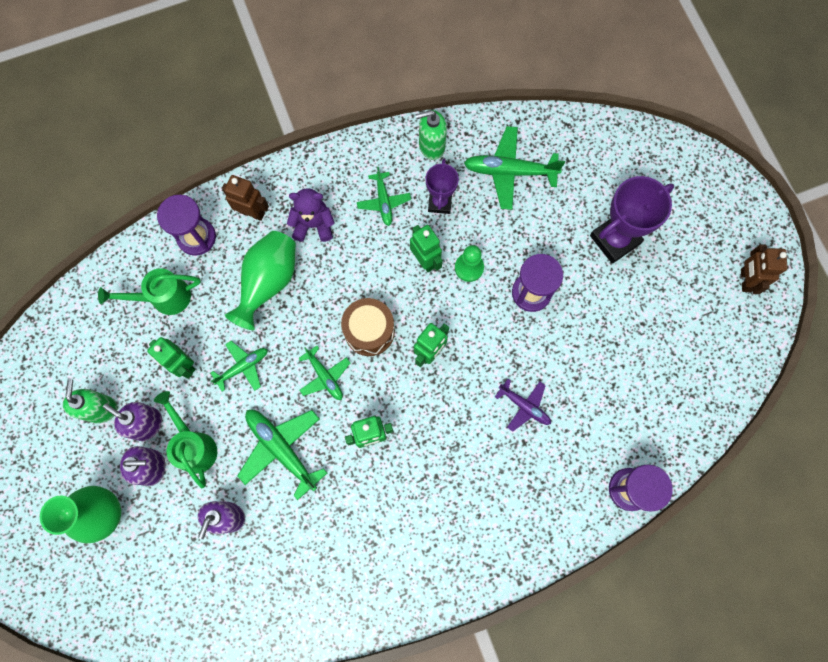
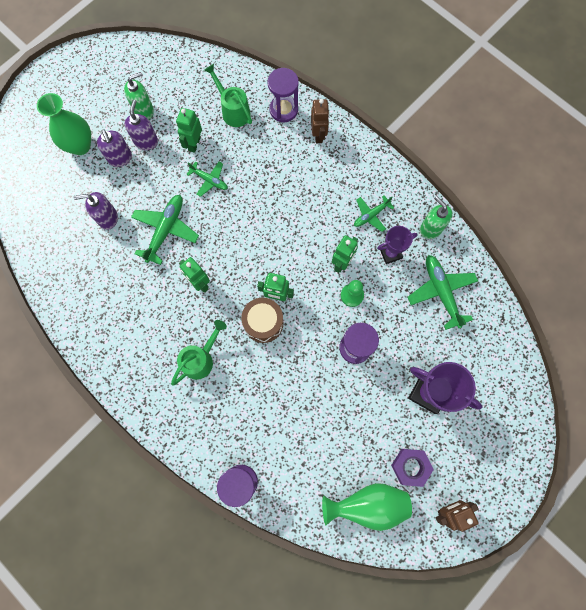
camera: 65 degrees right, 0 degrees up
(194, 446) = (144, 176): green watering can -> green watering can (201, 359)
(268, 282) = (275, 168): green vase -> green vase (368, 504)
(313, 225) = (330, 177): purple teddy bear -> none
(325, 376) = (227, 234): green plane -> none
(369, 331) = (272, 249): brown drum -> brown drum (263, 323)
(524, 406) = (268, 379): purple plane -> none
(686, 296) = (410, 466): none -> purple nut

